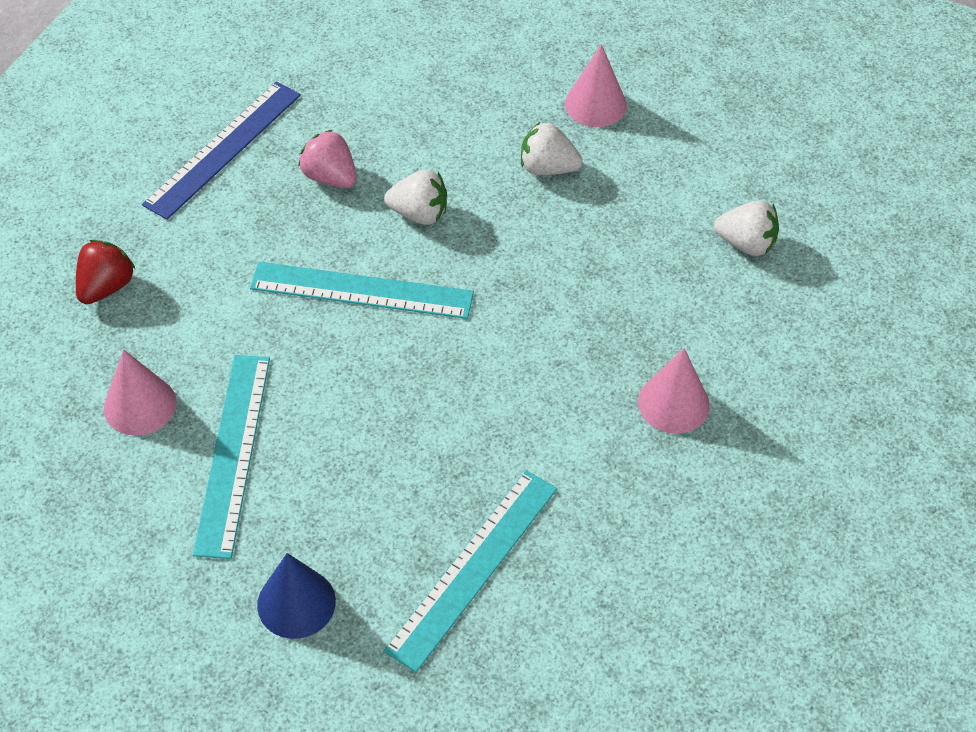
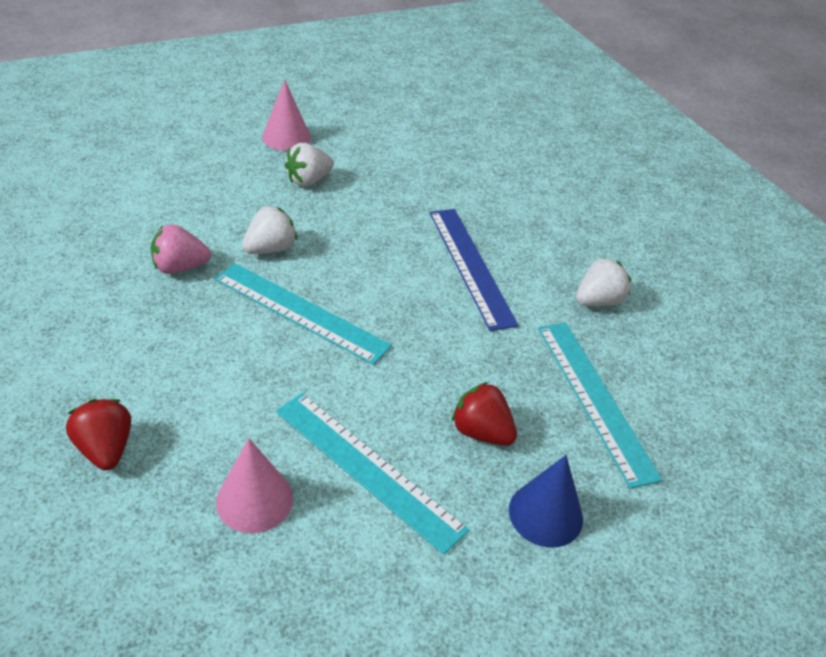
camera: 55 degrees left, 10 degrees down
(223, 149) = (71, 301): blue ruler -> blue ruler (470, 266)
(346, 505) = (481, 432): none -> red strawberry
(361, 290) = (300, 312): turquoise ruler -> turquoise ruler turned 75 degrees clockwise
(673, 403) = (546, 241): pink cone -> none
(746, 244) = (460, 152): white strawberry -> white strawberry (598, 301)

